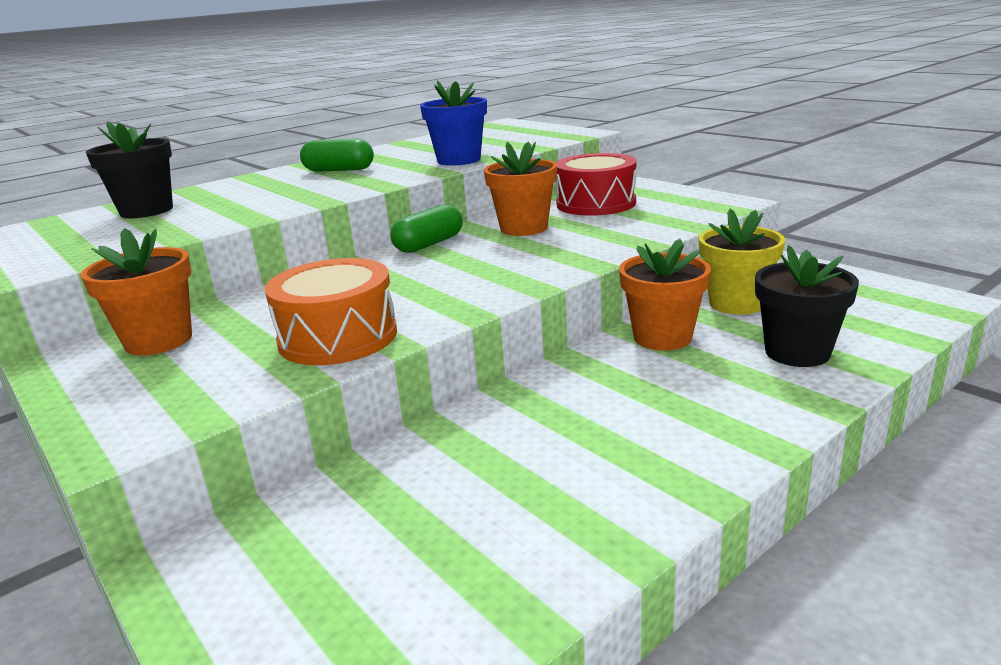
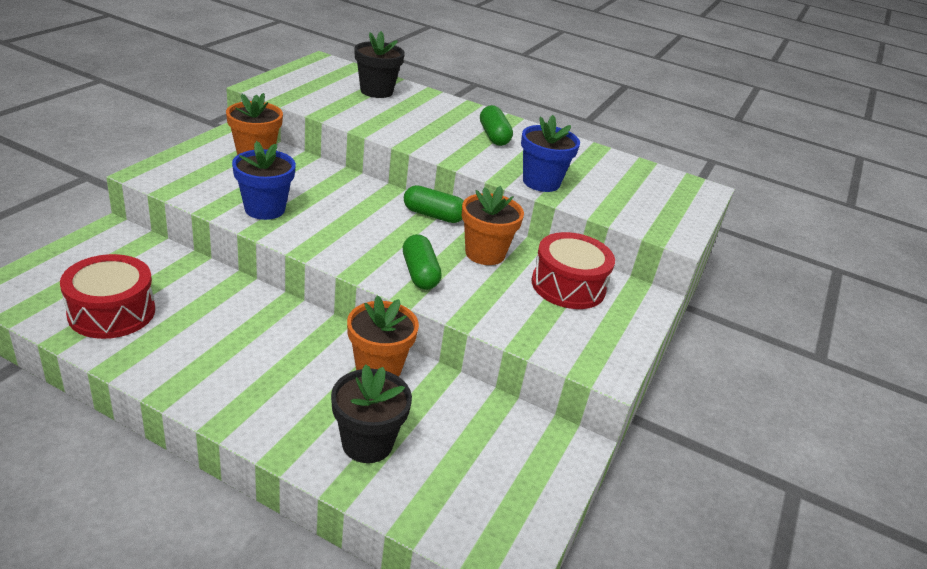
camera: 60 degrees right, 10 degrees up
(338, 337) = (265, 209): orange drum -> blue flower pot
(468, 559) = (112, 312): none -> red drum
(552, 257) = (420, 273): none -> green capsule
(736, 303) = (457, 410): yellow flower pot -> none

